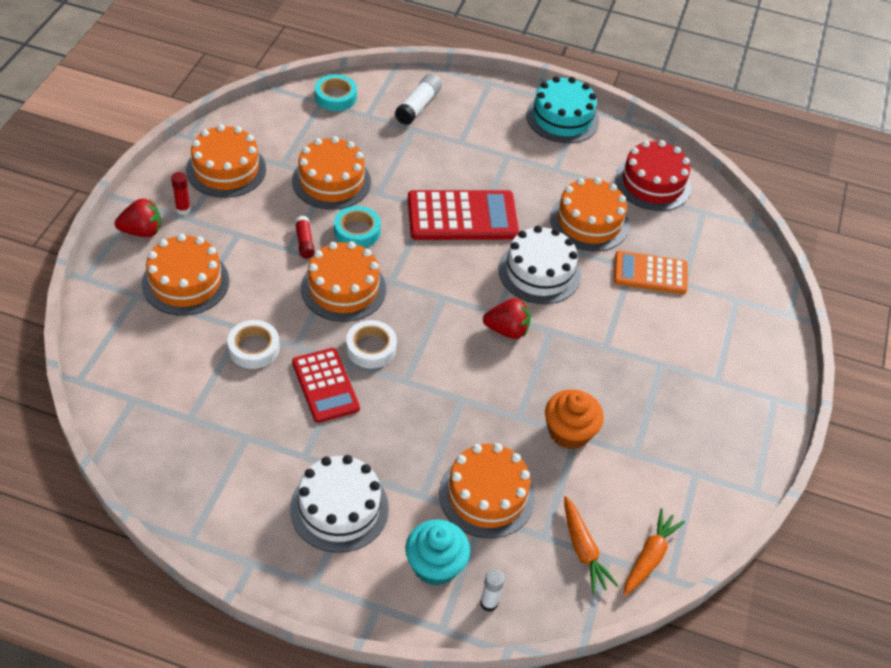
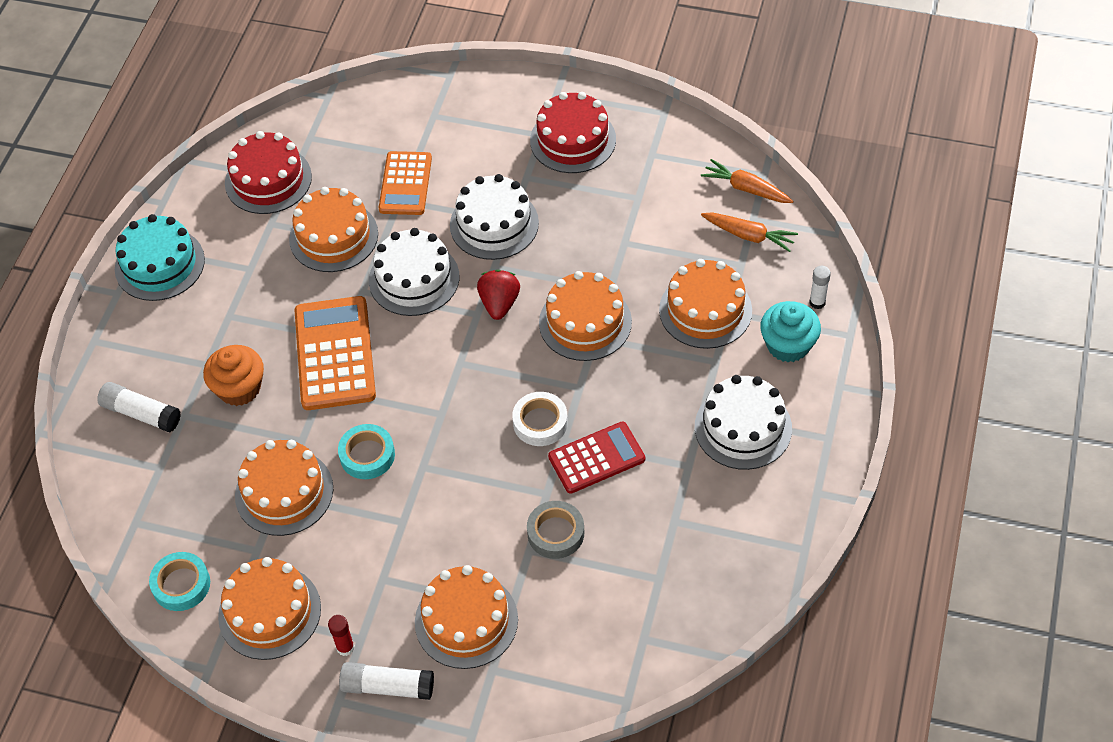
camera: 85 degrees left, 5 degrees up
(142, 231) = (387, 686): red strawberry -> white glue stick
(254, 348) = (555, 533): white tape -> grey tape
(304, 242) = (389, 506): red glue stick -> none
(335, 97) = (124, 507): turquoise tape -> turquoise tape (181, 584)
(343, 288) = (458, 458): orange cake -> orange cake (585, 322)
(462, 216) = (334, 354): red calculator -> orange calculator
(569, 432) = (621, 248): orange cupcake -> orange cupcake (239, 388)
(583, 550) = (749, 235): orange carrot -> orange carrot turned 45 degrees clockwise
(601, 334) = (494, 224): none -> white cake
(711, 406) = (573, 140): none -> red cake

